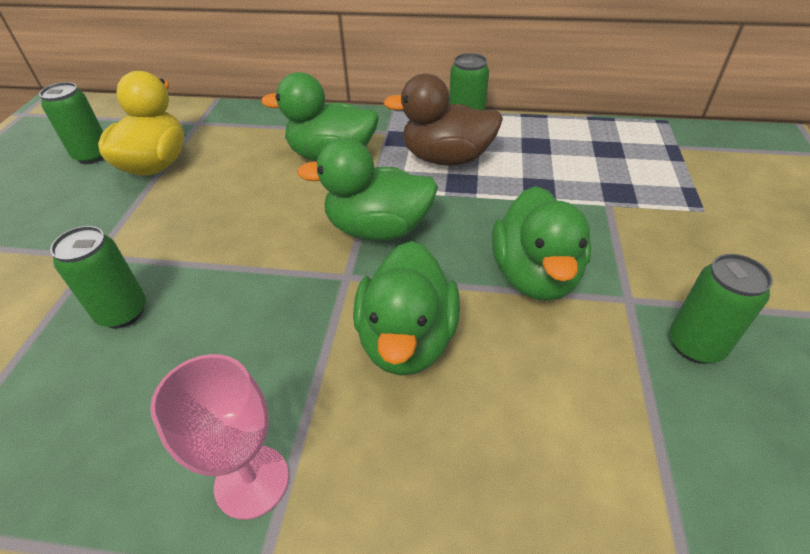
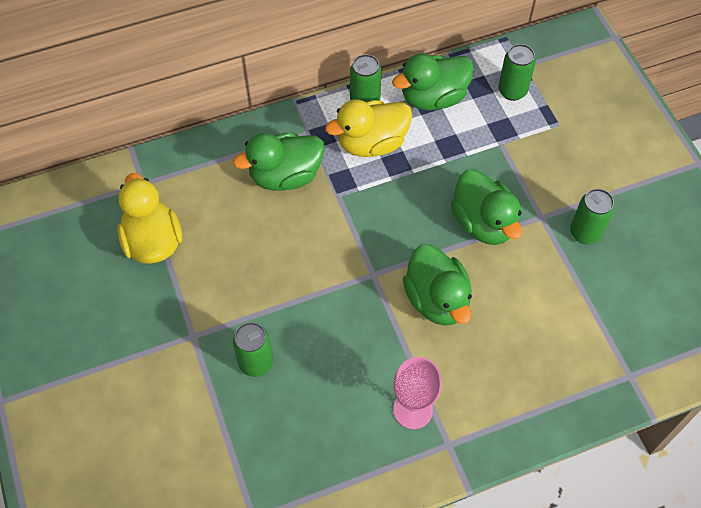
camera: 30 degrees left, 15 degrees up
(93, 155) = (89, 255): green can -> green can (512, 91)
(378, 229) = (367, 229): green duck -> green duck (433, 98)
(446, 158) = (371, 143): brown duck -> yellow duck

